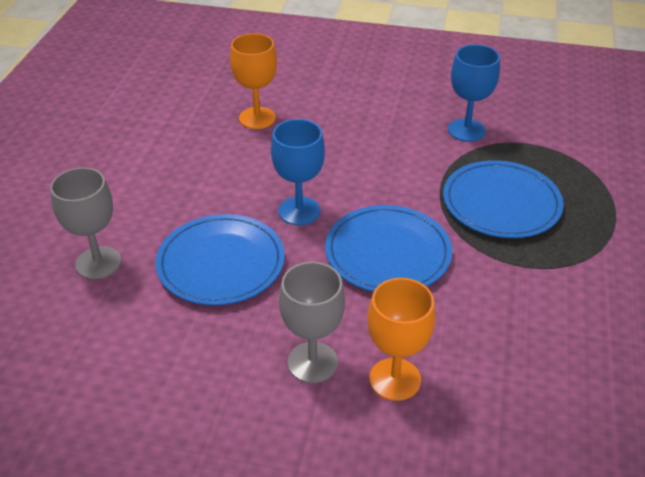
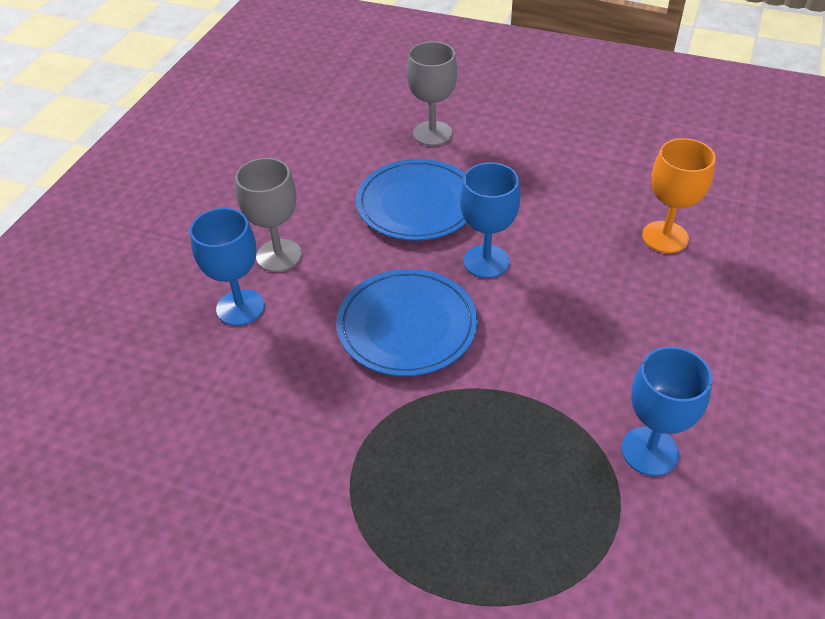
camera: 100 degrees right, 5 degrees up
(395, 379) = (240, 307): orange goblet -> blue goblet
(501, 203) = (479, 454): blue plate -> none

